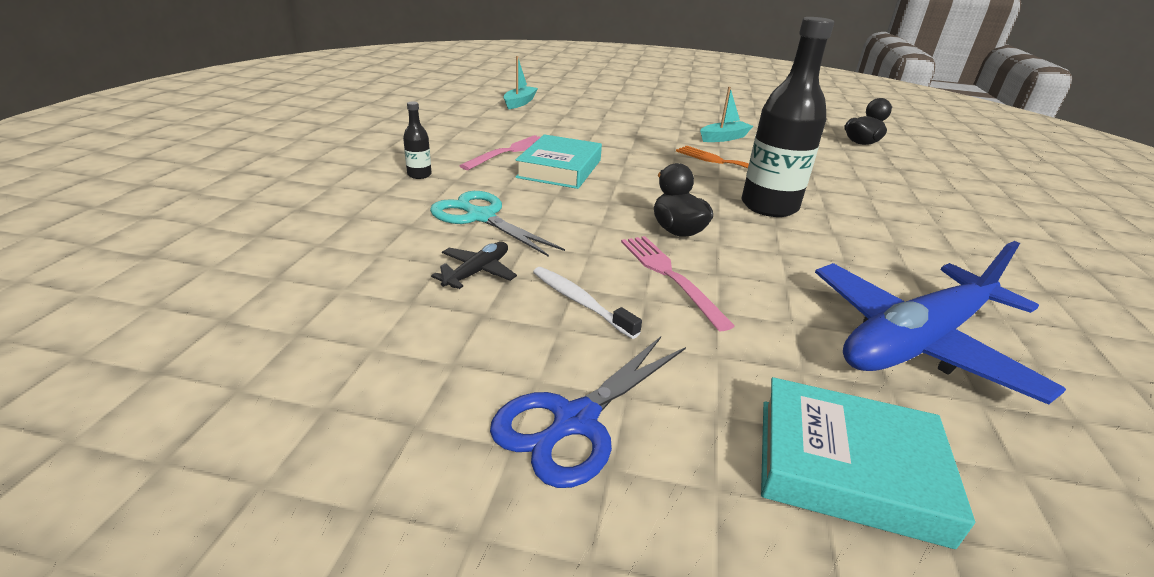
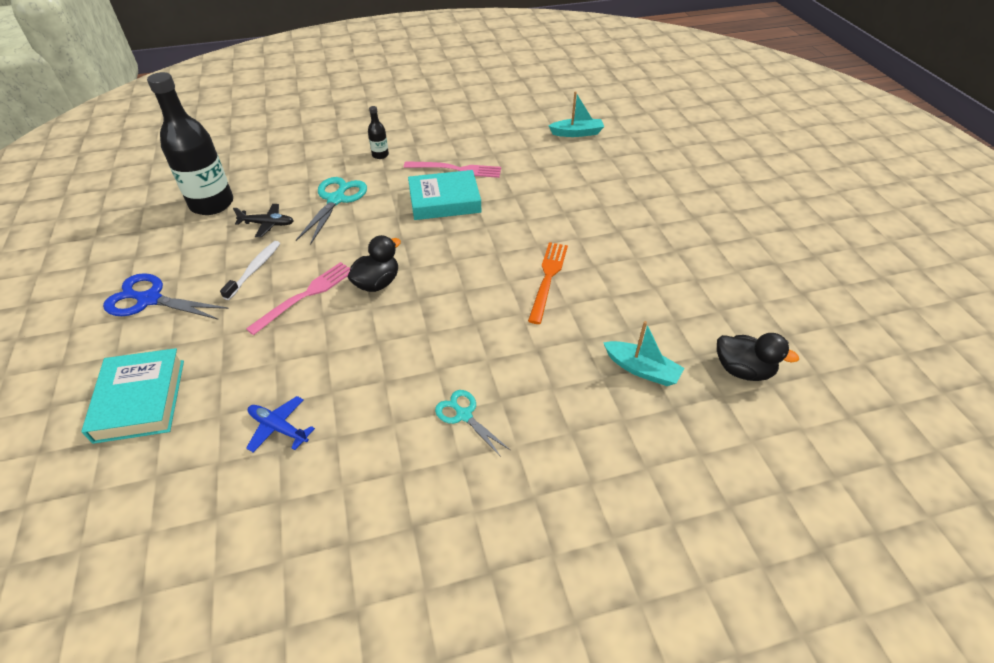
camera: 65 degrees right, 15 degrees up
(724, 138) = (624, 263): turquoise boat -> turquoise boat (642, 369)
(769, 206) = (465, 322): black bottle -> black bottle (212, 204)
(901, 237) = (464, 415): none -> turquoise scissors
(916, 341) = (279, 428): blue plane -> blue plane, size x0.41

